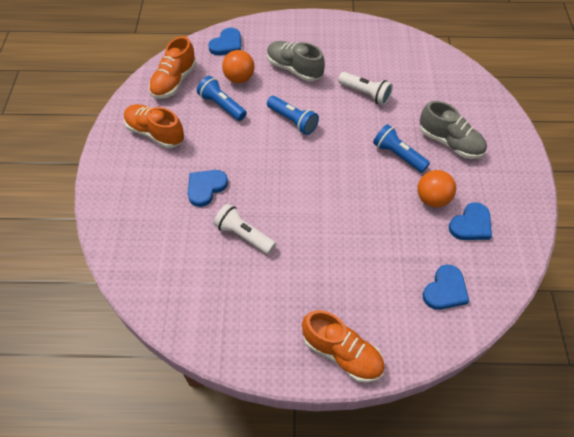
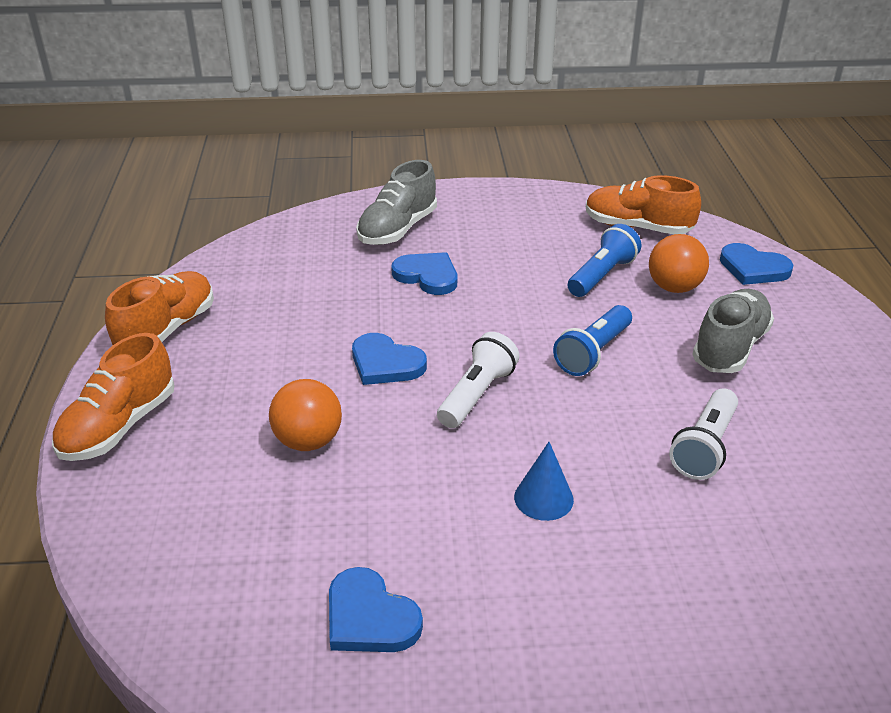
camera: 85 degrees right, 20 degrees down
(155, 133) = (523, 224): orange shoe -> orange shoe (167, 329)
(244, 235) = (341, 317): white flashlight -> white flashlight (477, 394)
(398, 155) = (543, 498): blue flashlight -> blue cone
(432, 199) = (434, 551): orange ball -> orange ball (308, 441)
(445, 290) = (213, 563): blue heart -> blue heart (385, 363)
(450, 142) = (604, 591): grey shoe -> grey shoe (397, 229)

